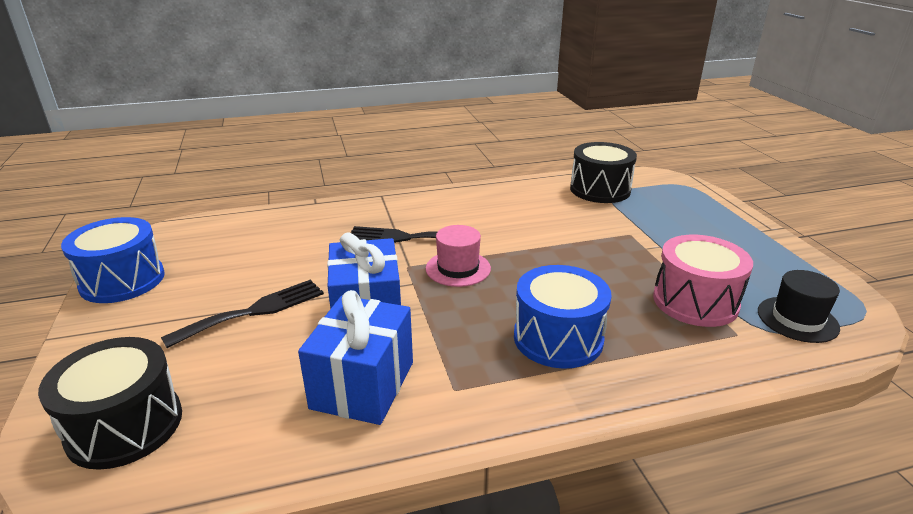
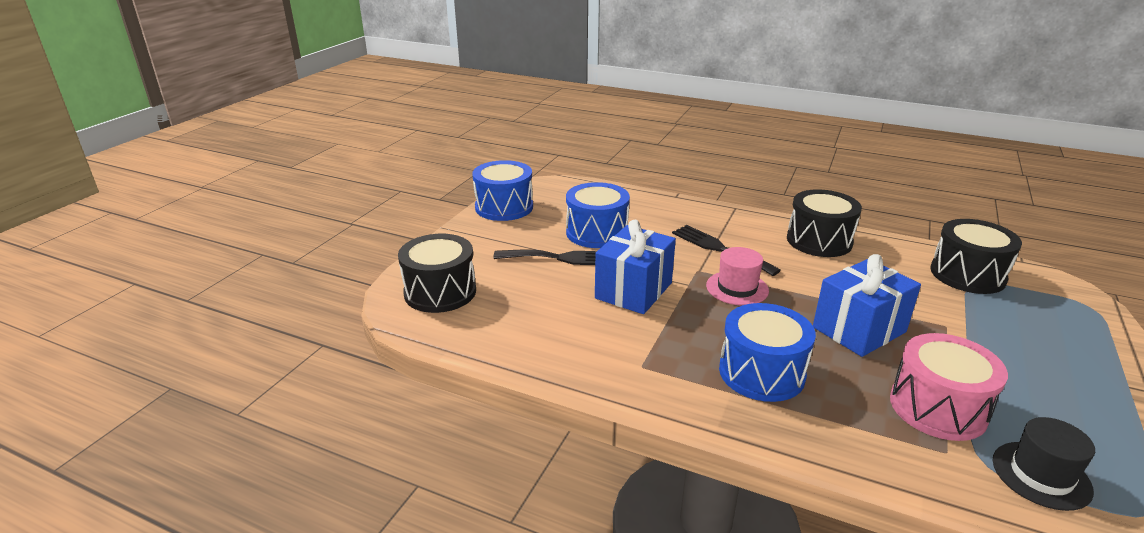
camera: 40 degrees right, 0 degrees up
(268, 268) = (596, 232): none -> blue drum
(363, 385) = (584, 334): blue gift -> blue gift (859, 329)
(477, 200) = (819, 241): none -> black drum

